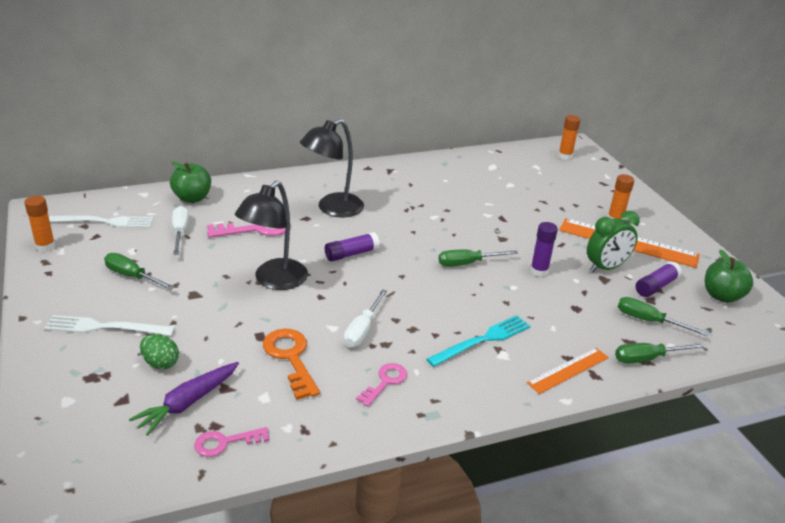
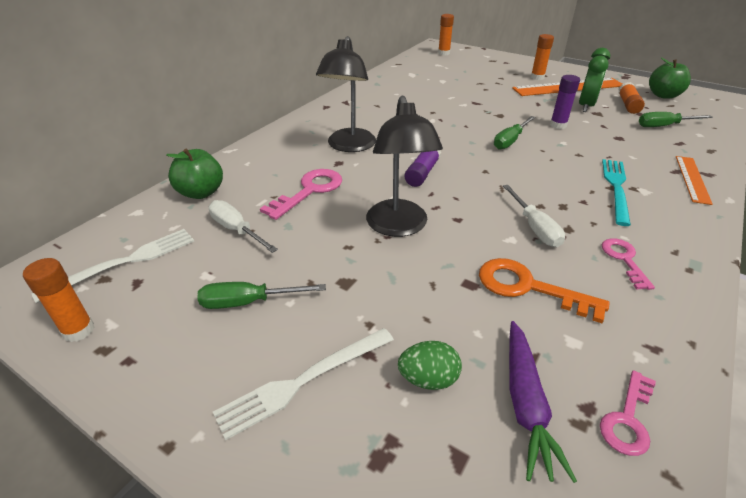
camera: 35 degrees left, 5 degrees up
(647, 358) = (707, 148): green screwdriver -> none
(656, 286) = (628, 105): purple glue stick -> orange glue stick

